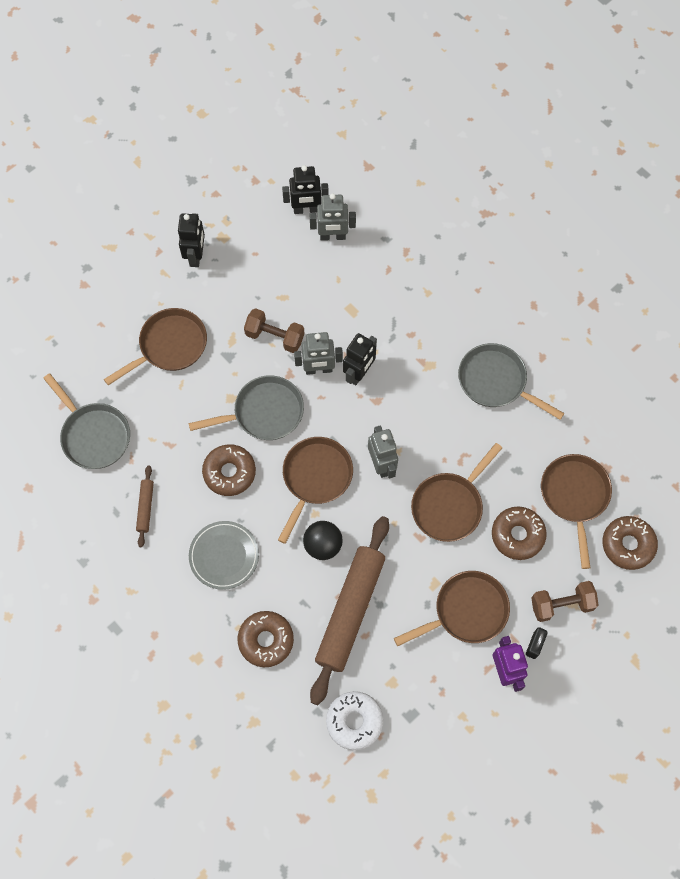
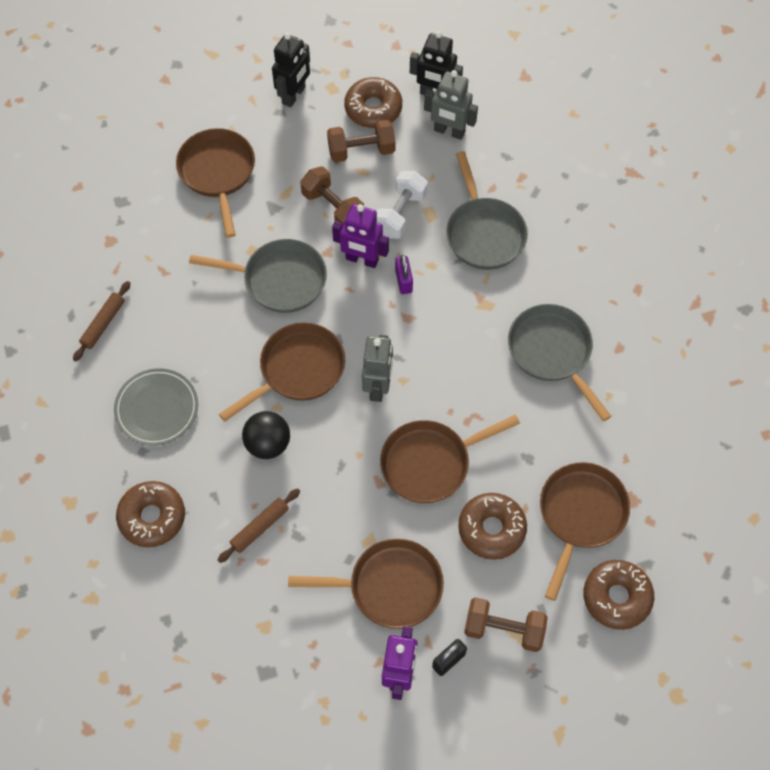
camera: 25 degrees right, 5 degrees down
(93, 435) = (92, 229): grey pan -> grey pan (484, 233)
(169, 346) = (218, 173): brown pan -> brown pan turned 90 degrees counterclockwise
(229, 472) = (209, 325): brown donut -> brown donut (373, 108)
(273, 280) = (361, 151): none -> brown dumbbell
(319, 369) = (362, 260): grey robot -> purple robot
(329, 320) = (400, 214): none -> white dumbbell
(350, 611) = (260, 527): brown rolling pin -> brown rolling pin, size x0.44
(354, 721) = (200, 649): white donut -> none
(359, 373) = (403, 281): black robot -> purple padlock

